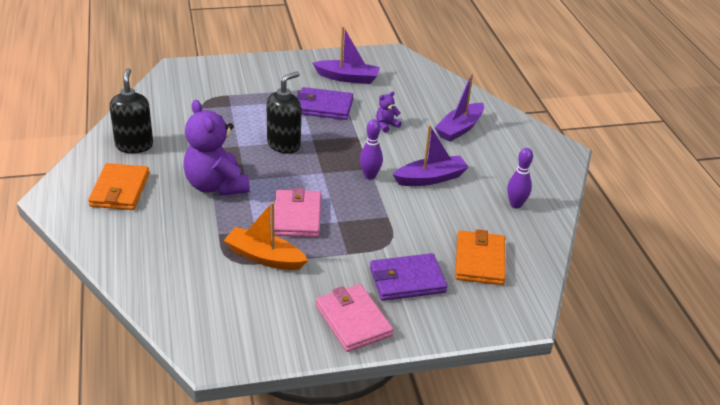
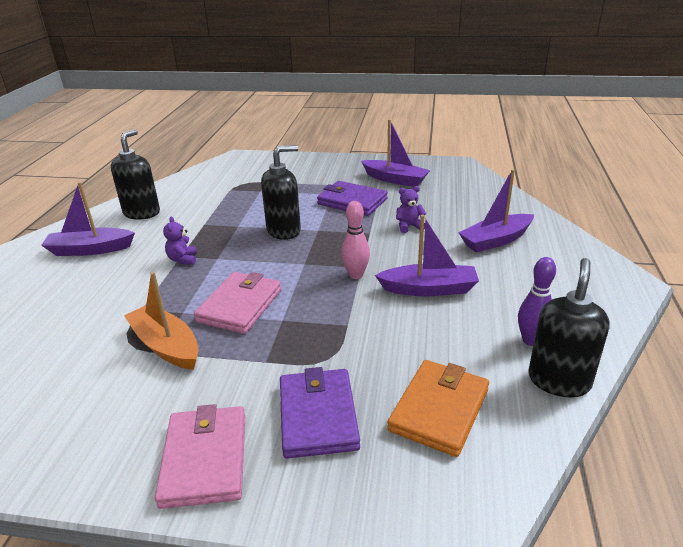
camera: 25 degrees right, 5 degrees down
(120, 190) = (90, 250): orange wallet -> purple boat
(216, 185) = (183, 260): purple teddy bear -> purple teddy bear, size x0.43
(370, 176) = (356, 275): purple bowling pin -> pink bowling pin
(407, 280) = (318, 416): purple wallet -> purple wallet turned 75 degrees clockwise
(542, 228) = (559, 380): none -> black soap dispenser

